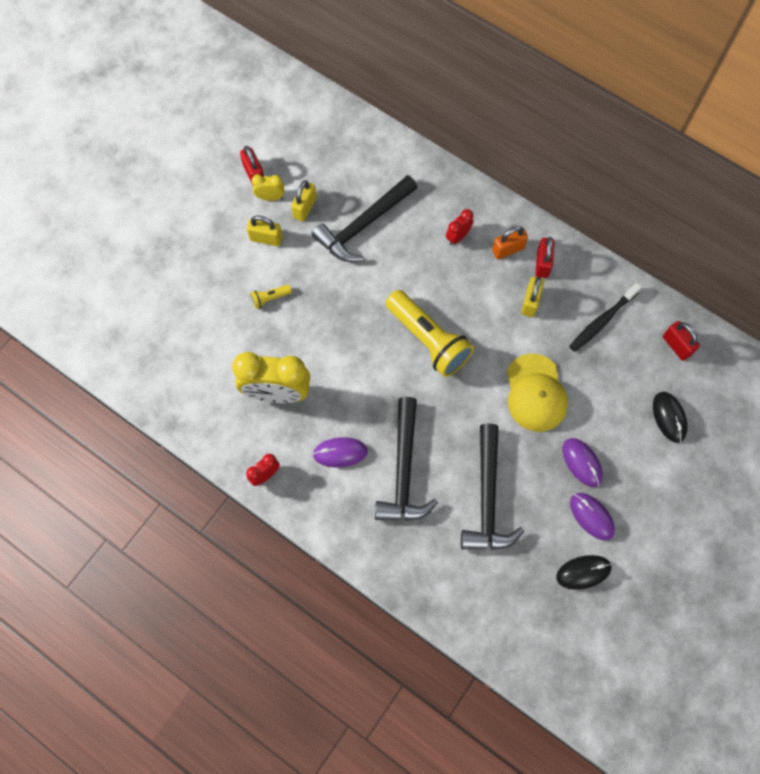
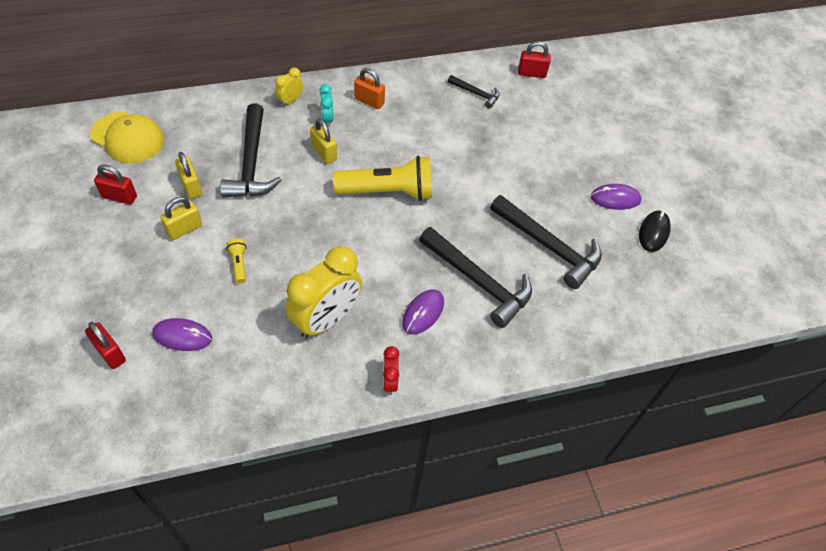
camera: 55 degrees left, 15 degrees down
(270, 197) = (153, 201): yellow clock -> yellow clock (290, 101)
(270, 298) = (239, 264): yellow flashlight -> yellow flashlight turned 150 degrees clockwise
(458, 236) = (327, 119): red clock -> turquoise clock
(508, 249) = (369, 101): orange padlock -> orange padlock turned 75 degrees counterclockwise
(530, 302) = (422, 118): yellow padlock -> yellow padlock (324, 153)
(535, 393) = (493, 163): yellow cap -> yellow cap (127, 138)
(542, 264) = (401, 92): red padlock -> red padlock (110, 353)
(582, 462) = (570, 176): purple mouse -> purple mouse (182, 336)
(602, 321) = (476, 94): black toothbrush -> black hammer
(669, 417) = (579, 111): black mouse -> none

